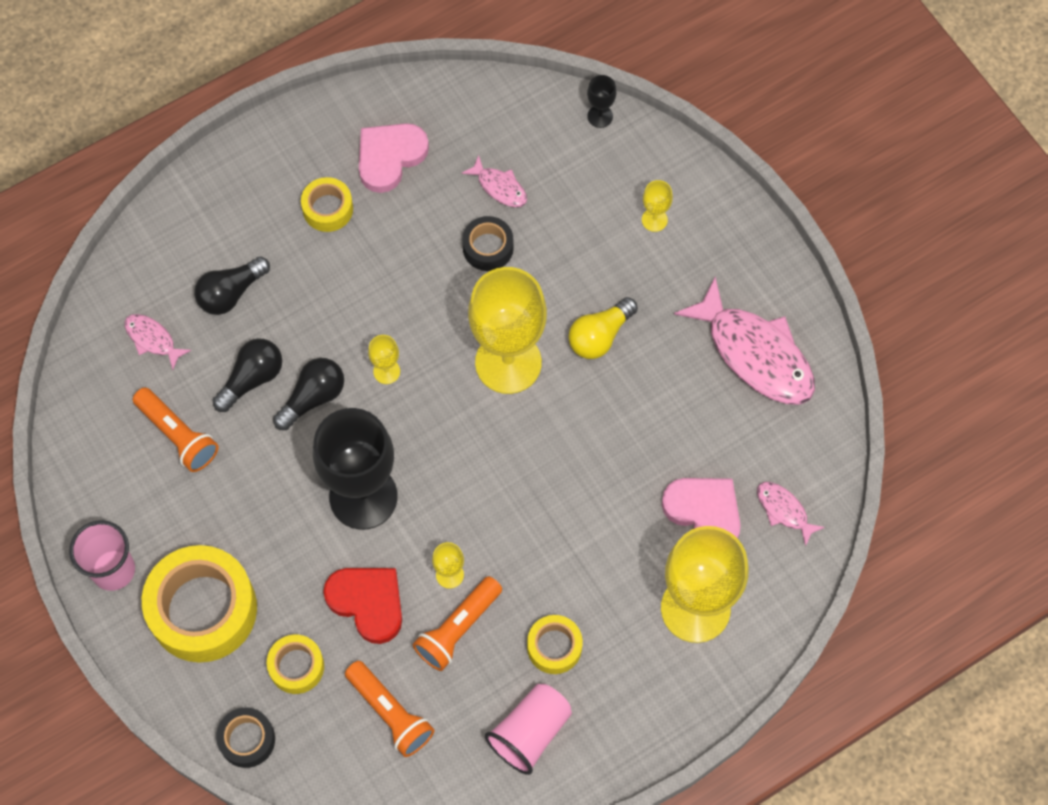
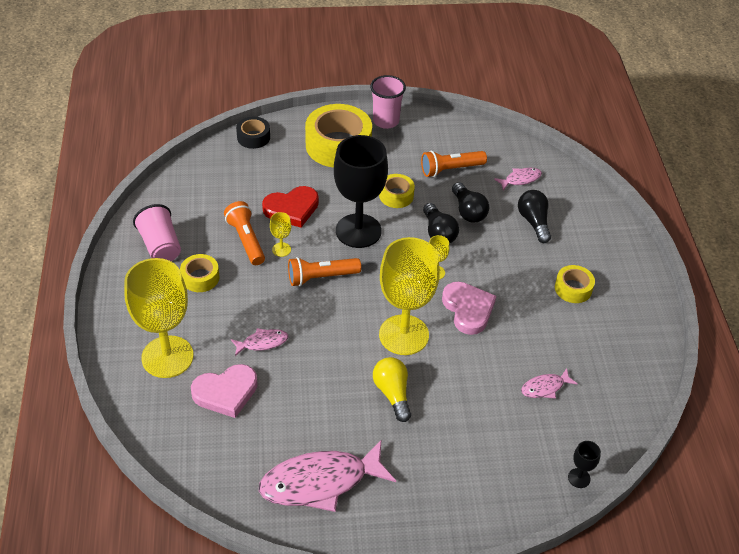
camera: 115 degrees right, 20 degrees down
(296, 666) = (278, 168): yellow tape -> yellow tape (396, 195)
(390, 157) = (600, 336): pink heart -> pink heart (468, 309)
(390, 713) = (221, 194): orange flashlight -> orange flashlight (321, 277)
(488, 248) = (498, 360): black tape -> none
(654, 220) = (468, 471): yellow goblet -> none
(784, 510) = (193, 439): pink fish -> pink fish (262, 343)

